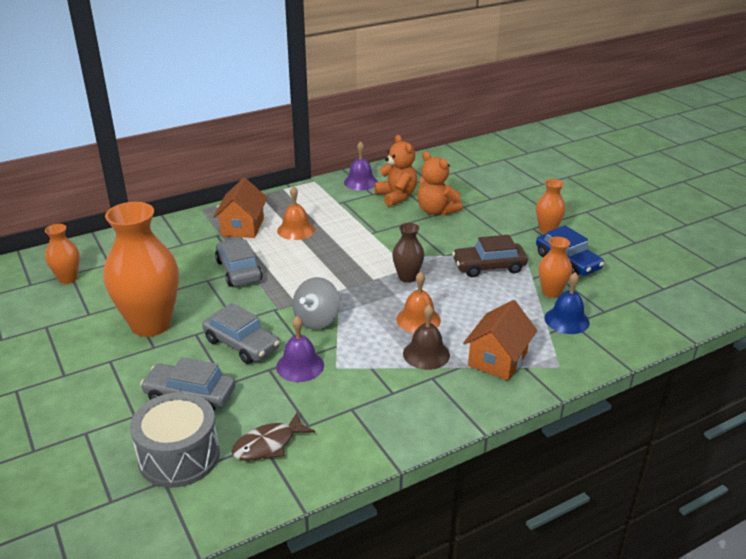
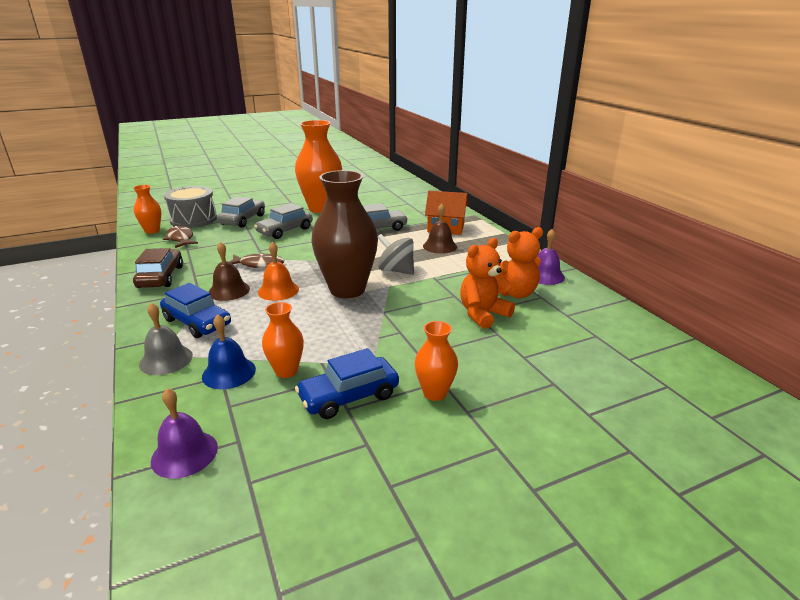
camera: 95 degrees right, 5 degrees down
(68, 278) = (381, 188): orange vase -> orange vase (152, 231)
(296, 230) = (440, 246): orange bell -> brown bell
(300, 366) = (249, 247): purple bell -> purple bell (184, 453)
(317, 320) = (300, 252): grey spinning top -> grey spinning top (396, 271)
(355, 346) = (259, 265): none -> brown fish
(407, 277) = (347, 289): brown vase -> brown vase, size x2.03
(489, 267) = (353, 335): brown car -> brown car (160, 277)
(497, 359) = (197, 322): orange house -> blue car
(565, 360) = (166, 359): none -> grey bell

